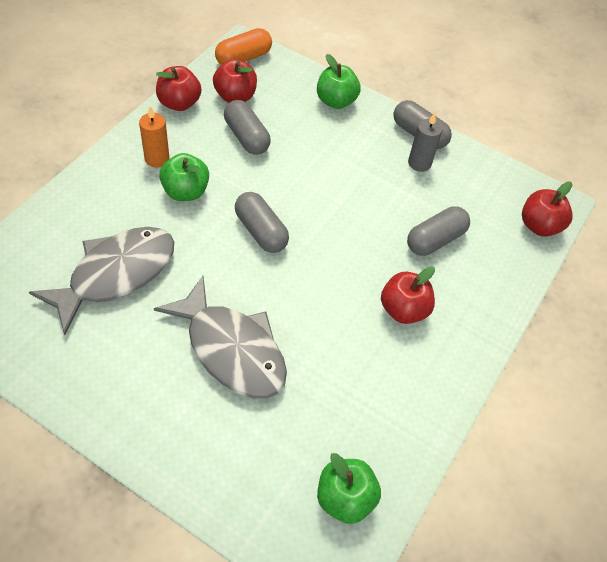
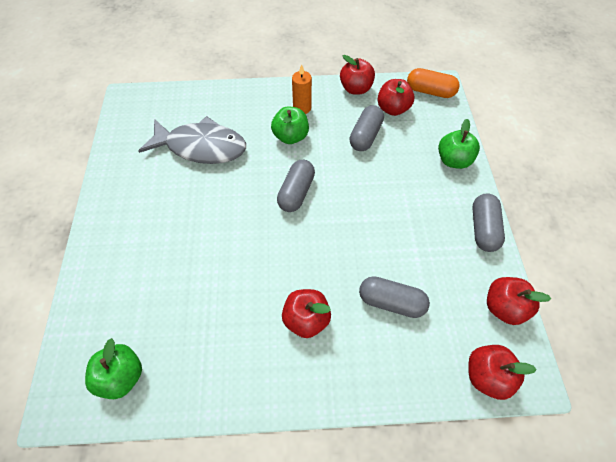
camera: 60 degrees right, 5 degrees up
(231, 349) = (192, 236): grey fish -> none
(419, 163) = (454, 246): grey candle -> none
(495, 175) = (503, 307): none -> red apple

